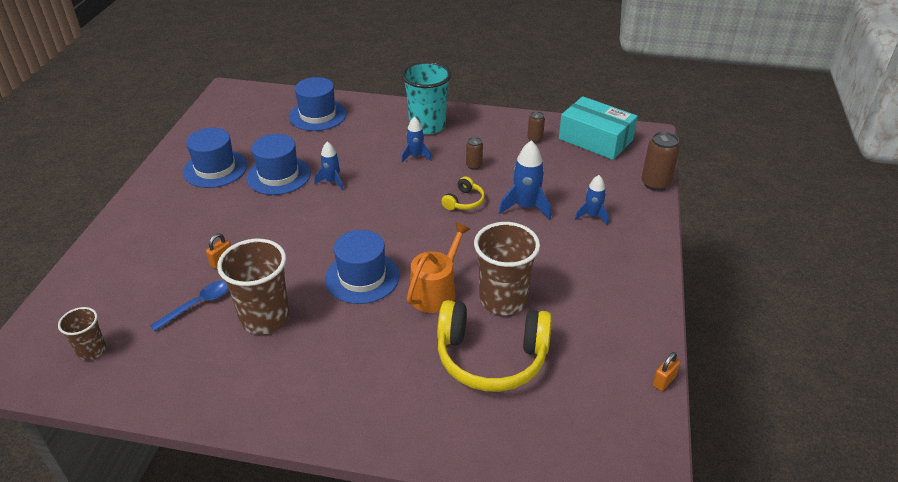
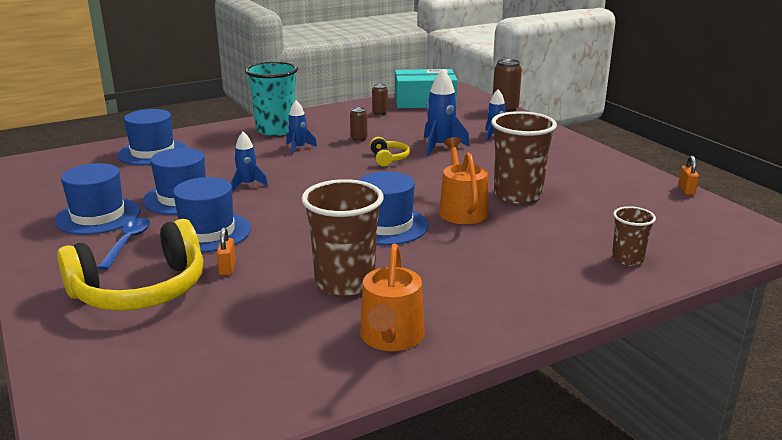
camera: 40 degrees left, 15 degrees down
(92, 350) = (191, 388): brown cup -> brown cup (627, 259)
(198, 305) = (257, 304): blue spoon -> blue spoon (128, 243)
(226, 384) = (391, 337): none -> orange watering can
(252, 219) = (207, 232): none -> blue hat
(491, 357) = (568, 225): yellow headphones -> yellow headphones (141, 290)

